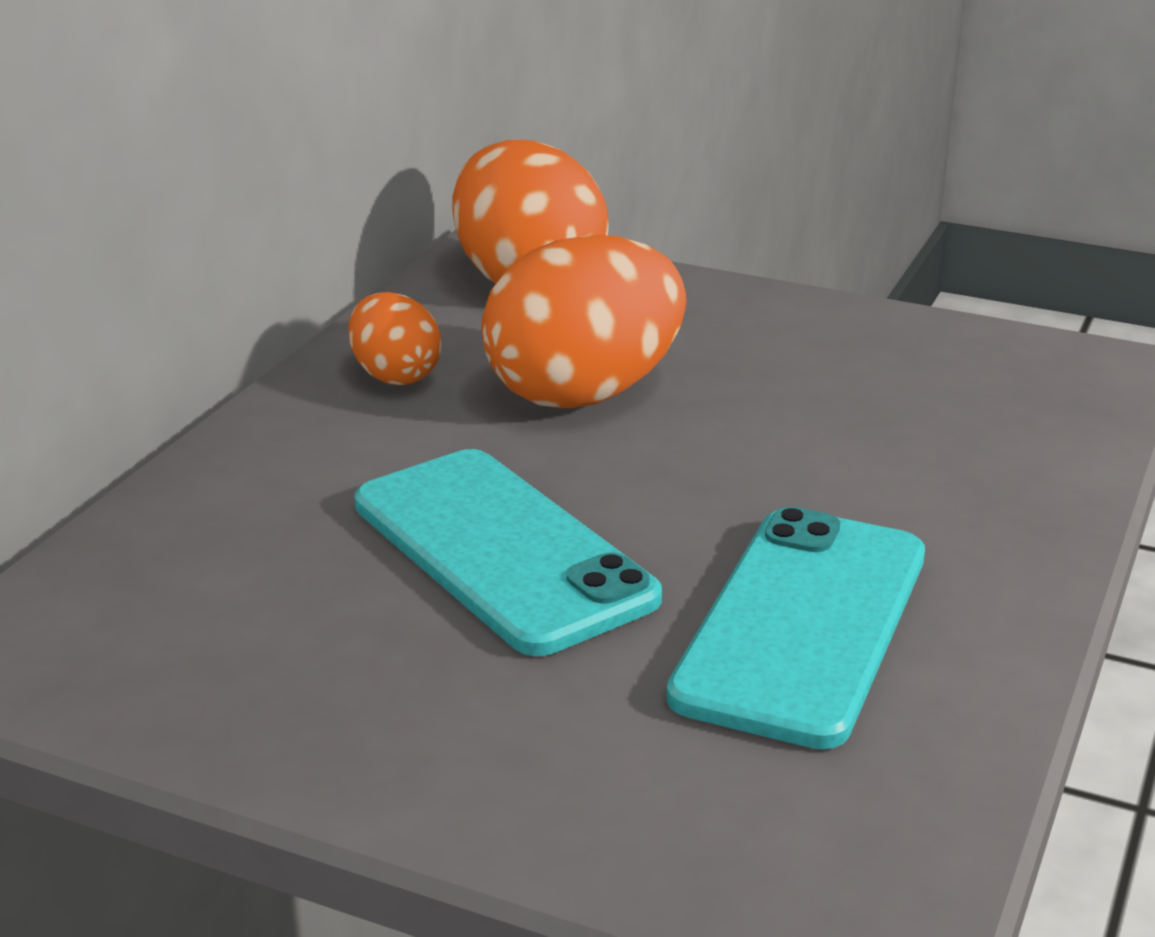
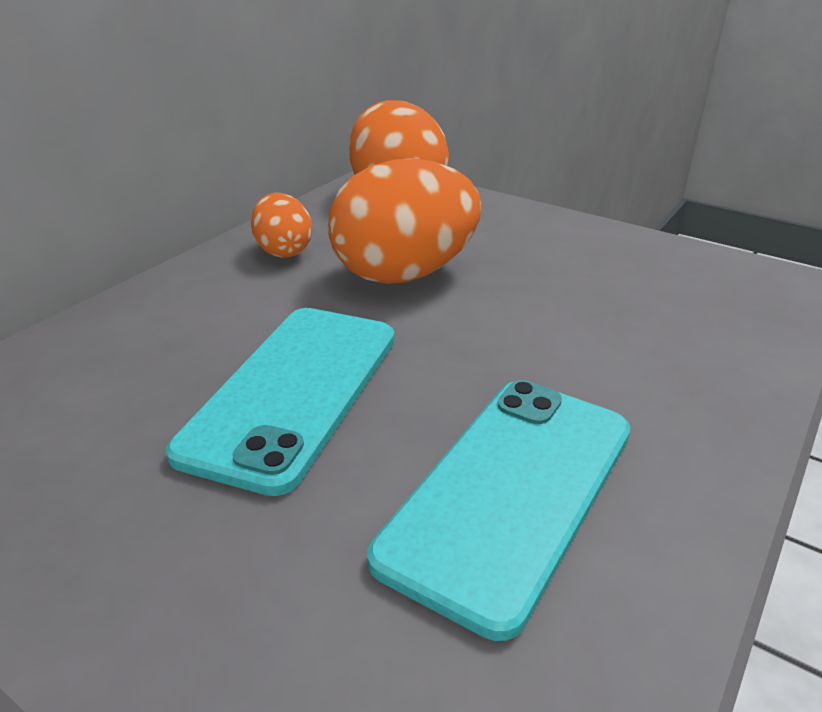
camera: 10 degrees right, 5 degrees up
(502, 550) = (294, 392): turquoise phone -> turquoise phone turned 45 degrees clockwise

